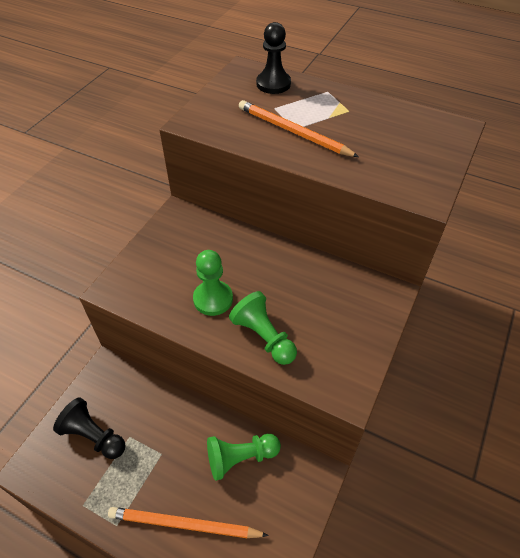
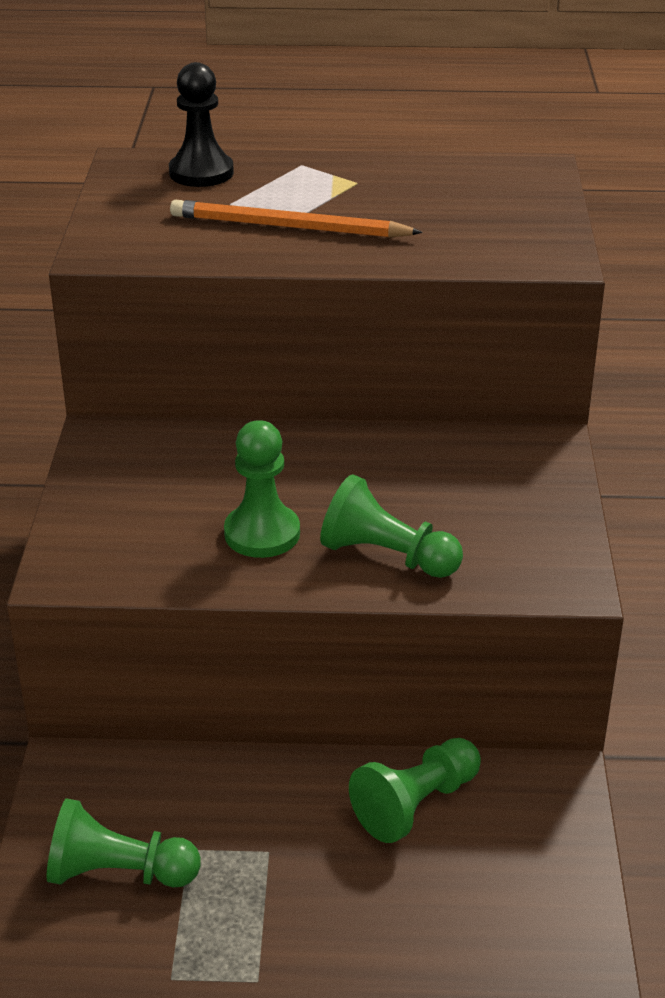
camera: 25 degrees left, 15 degrees down
(94, 436) = (118, 872): black pawn -> green pawn
(185, 524) = (382, 930): orange pencil -> none

